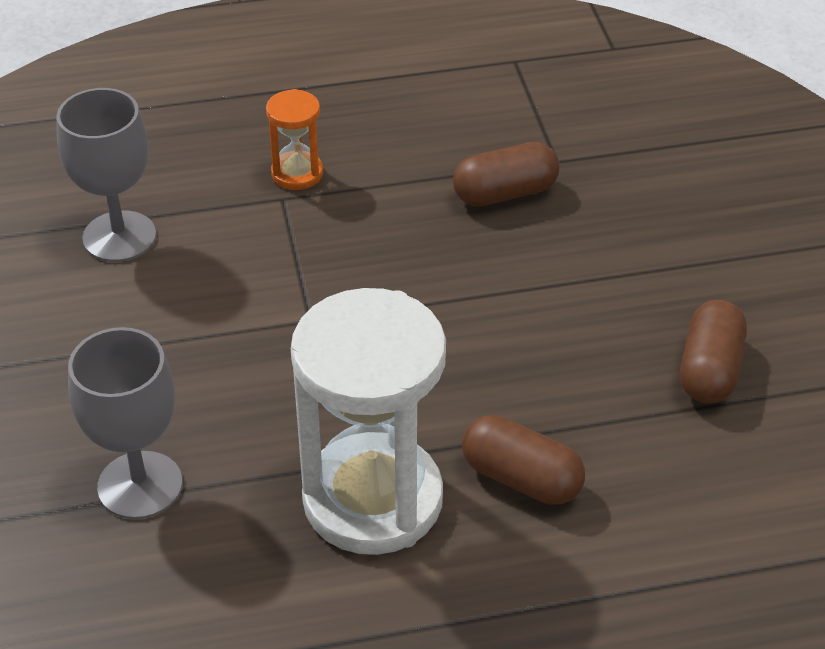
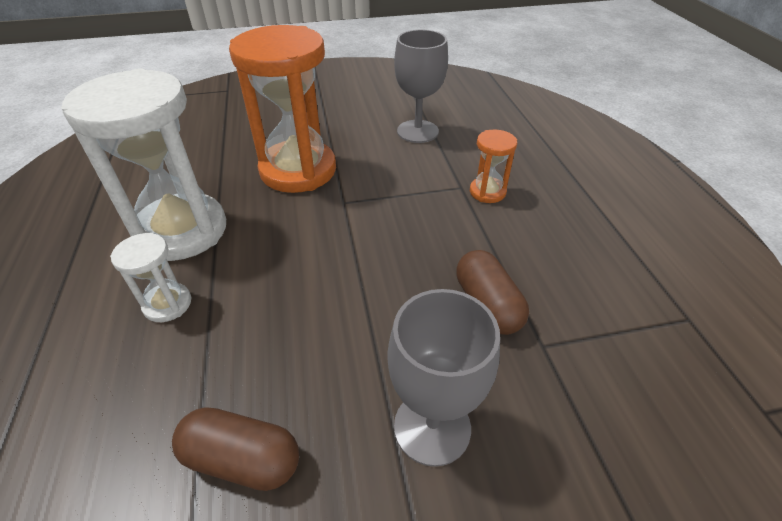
camera: 90 degrees right, 0 degrees up
(140, 485) = (229, 150): grey goblet -> grey goblet (432, 427)
(220, 379) = (298, 170): none -> orange hourglass
(521, 478) = (167, 304): brown capsule -> white hourglass

